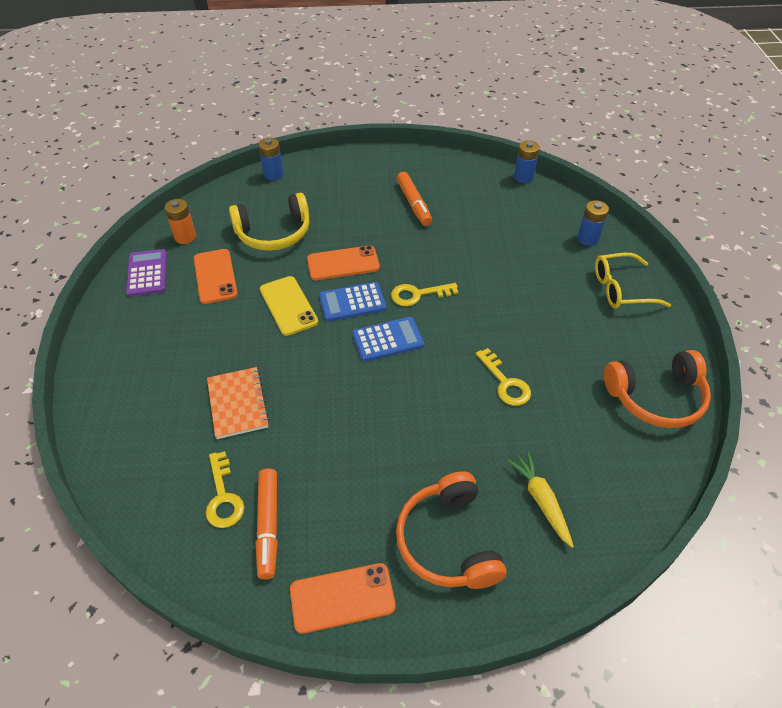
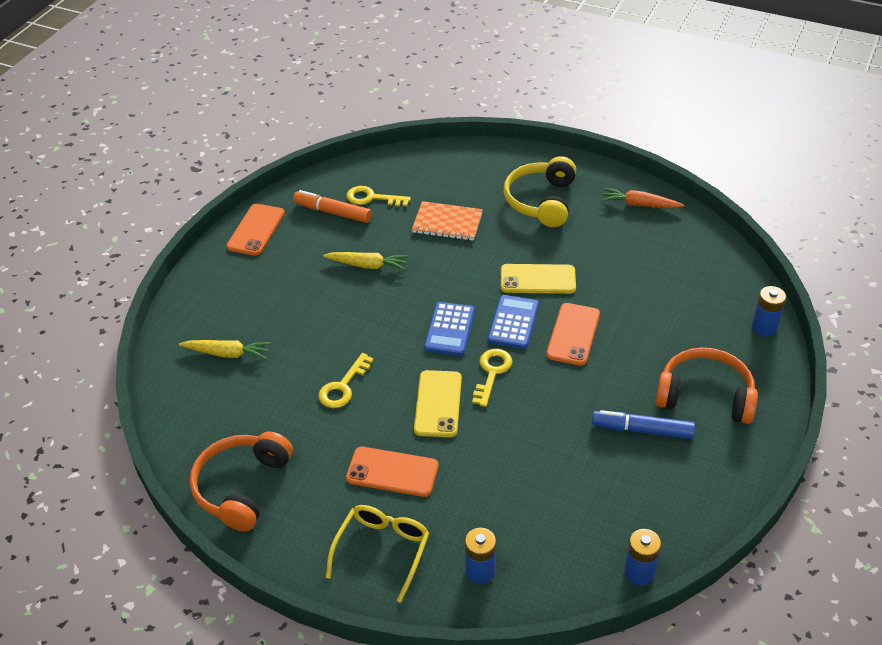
camera: 120 degrees right, 5 degrees down
(147, 273) = (639, 205): purple calculator -> orange carrot
(185, 237) = (681, 237): orange battery -> none
(215, 276) = (609, 244): orange phone -> orange phone (392, 472)
(274, 233) = (652, 298): yellow headphones -> yellow headphones (541, 201)
(340, 443) = (367, 265): none -> yellow carrot
(413, 204) = (642, 430): orange marker -> blue marker
(448, 541) = (245, 291): orange headphones -> orange headphones (705, 395)
(474, 313) = (438, 404): none -> yellow phone
(505, 383) = (343, 386): yellow key -> yellow key turned 60 degrees counterclockwise

